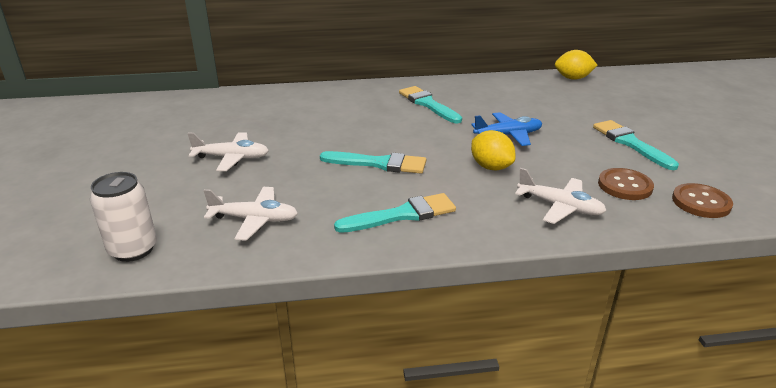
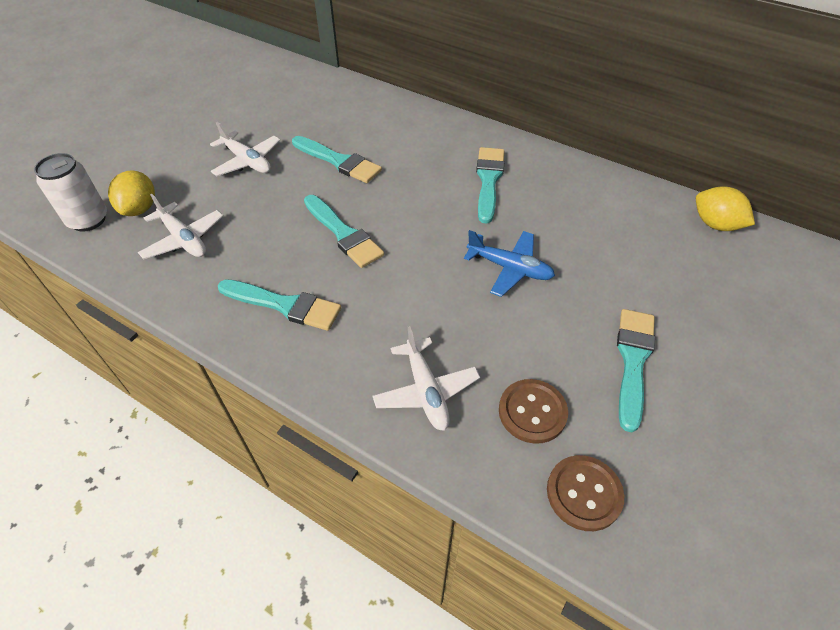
camera: 40 degrees right, 20 degrees up
(309, 131) = (339, 161): none -> turquoise brush
(491, 167) = (433, 299): yellow lemon -> yellow lemon (140, 208)

